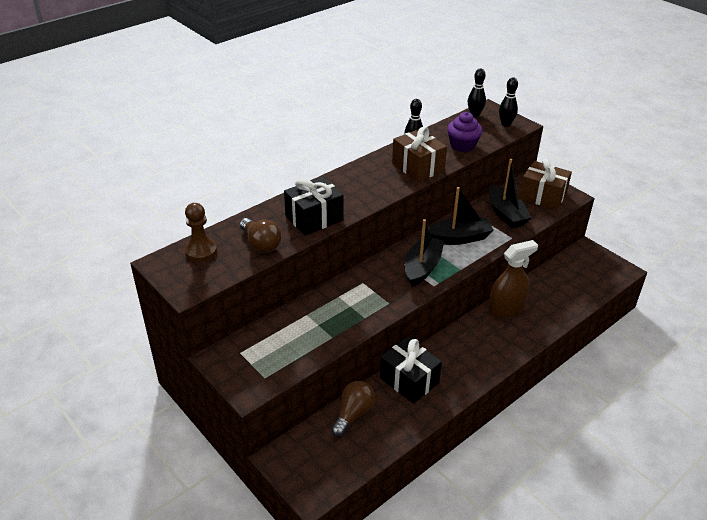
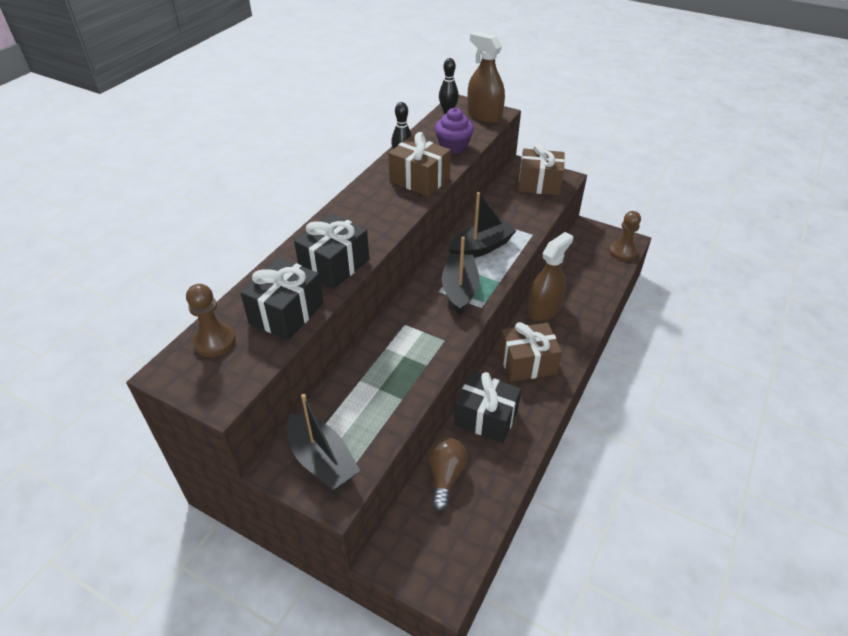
camera: 20 degrees left, 5 degrees up
(261, 244) = (286, 313): brown light bulb -> black gift
(467, 348) = (527, 363): none -> brown gift
(505, 214) = (513, 210): black boat -> black boat (322, 460)
(506, 124) = (484, 115): black bowling pin -> brown spray bottle
(610, 278) = (623, 252): none -> brown pawn

